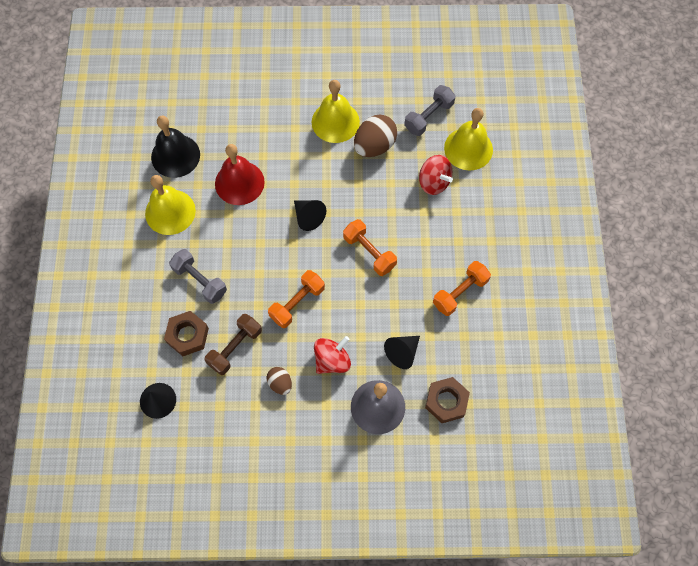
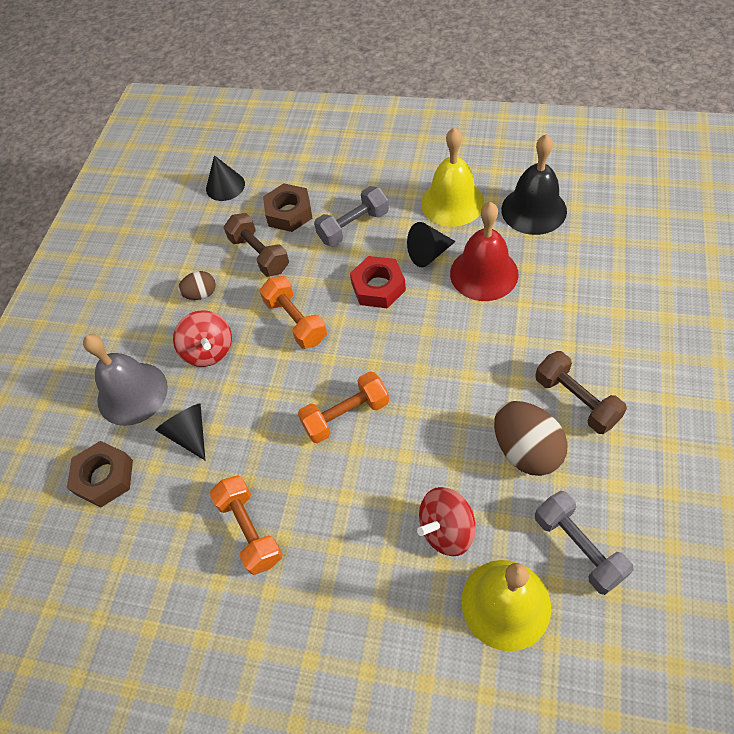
camera: 110 degrees right, 10 degrees down
(259, 251) = (378, 287): none -> red nut
(308, 217) = (417, 347): black cone -> black cone (428, 254)
(335, 122) = (576, 400): yellow bell -> brown dumbbell

